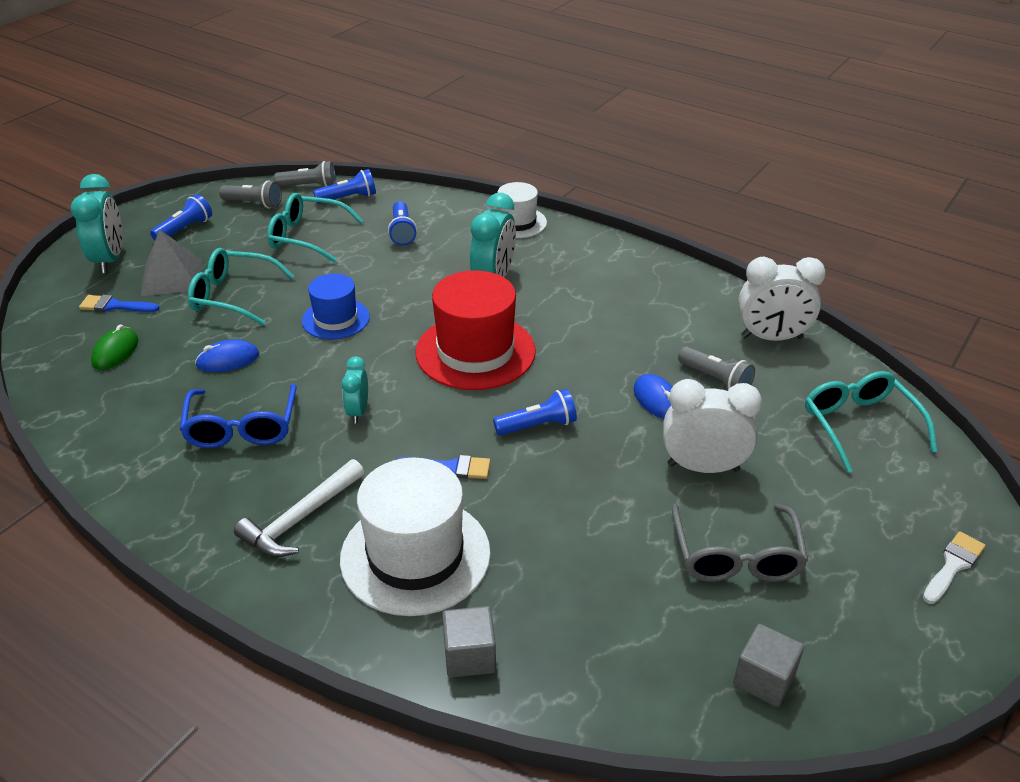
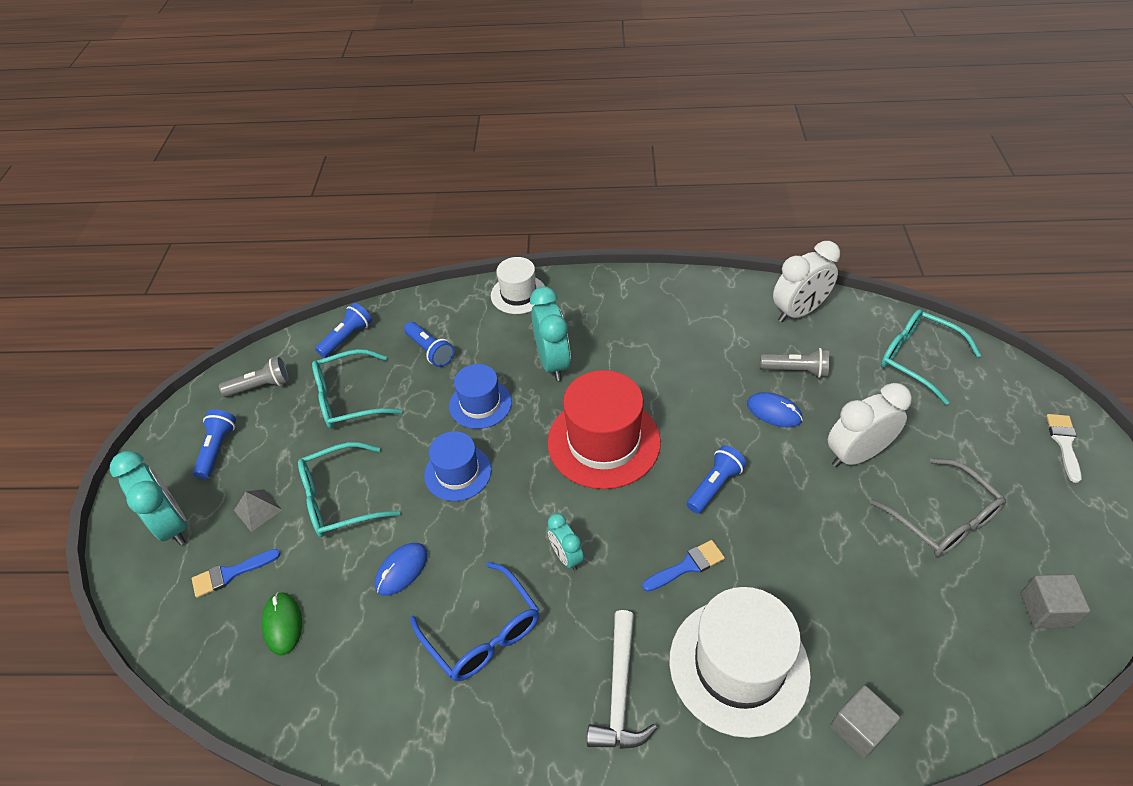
camera: 30 degrees left, 10 degrees up
(172, 277) = (258, 510): grey pyramid -> grey pyramid, size x0.58
(309, 186) = (297, 341): grey flashlight -> none
(403, 283) = (480, 404): none -> blue hat

